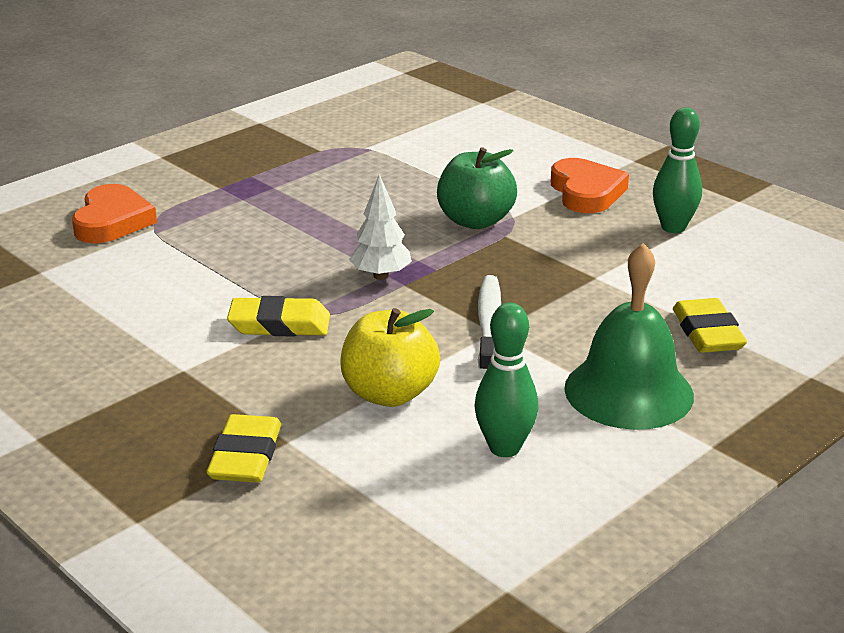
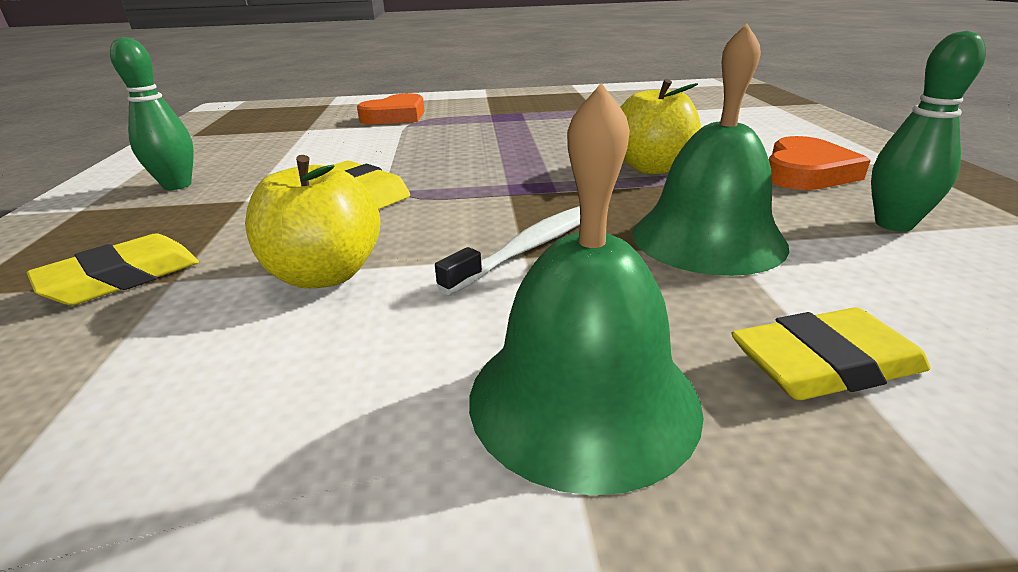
camera: 40 degrees right, 0 degrees up
(381, 276) = (501, 183): white tree -> none
(475, 221) = (652, 168): green apple -> yellow apple
(504, 448) = (306, 393): green bowling pin -> green bowling pin (177, 185)
(584, 276) = (707, 238): none -> green bell
(707, 333) = (824, 364): yellow eraser -> yellow eraser turned 45 degrees clockwise

